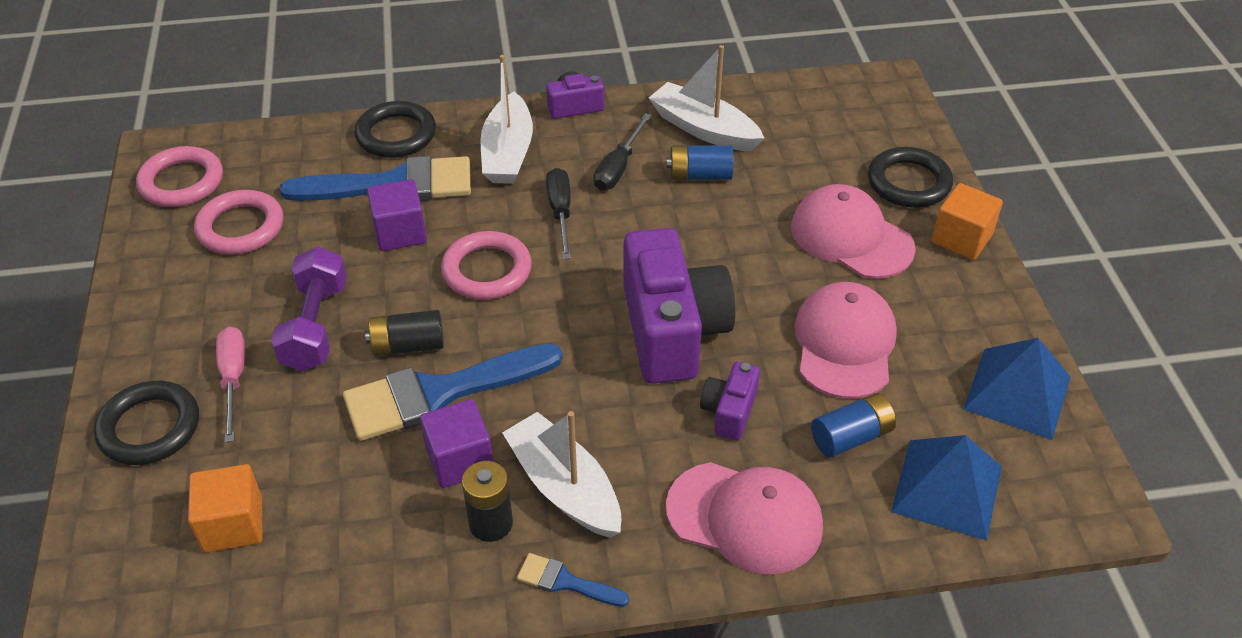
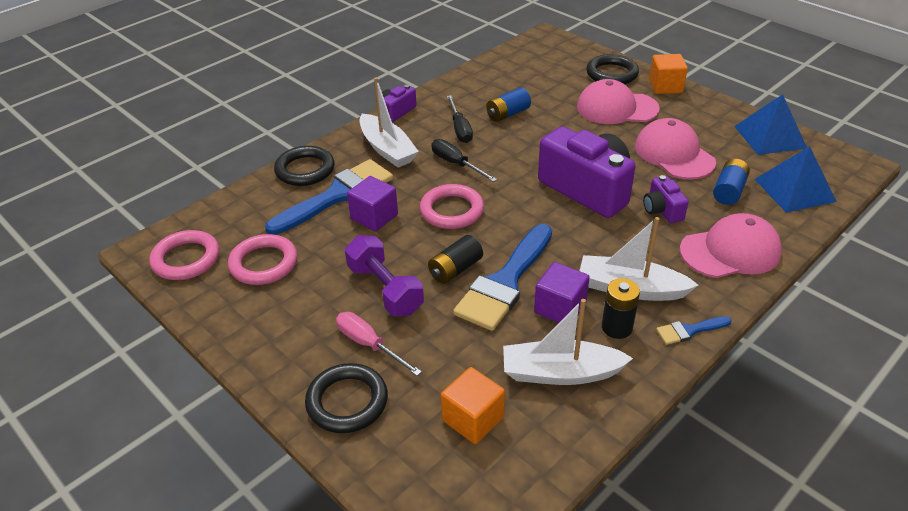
camera: 35 degrees left, 5 degrees down
(704, 129) = (482, 93): white boat -> white boat (560, 373)

